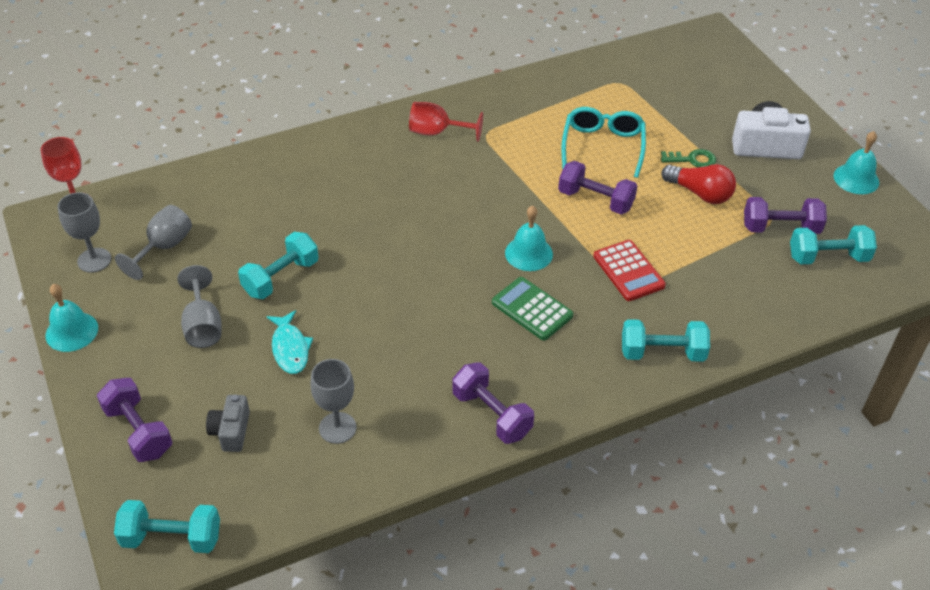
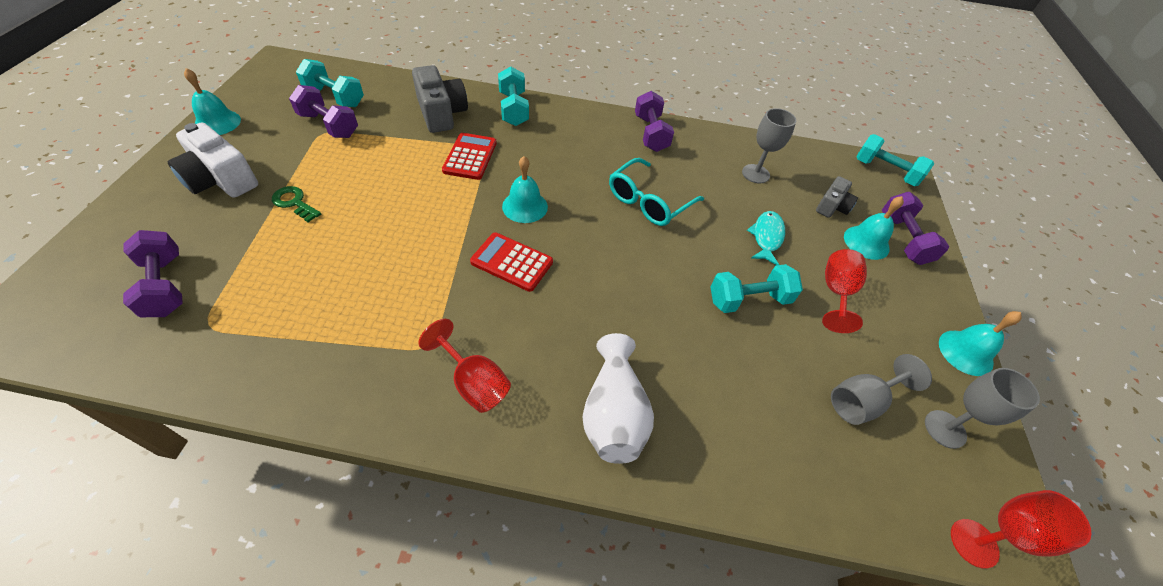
camera: 150 degrees left, 5 degrees up
(181, 402) = (866, 242): none -> turquoise bell
(203, 325) = (836, 293): grey goblet -> red goblet
(338, 159) = (613, 413): none -> white vase
(489, 206) = (512, 262): none -> red calculator
(532, 309) = (565, 170): green calculator -> none
(595, 200) = (420, 216): purple dumbbell -> purple dumbbell (165, 286)
(603, 146) = (341, 260): turquoise glasses -> turquoise glasses (648, 201)
(662, 353) = (513, 109): turquoise dumbbell -> turquoise dumbbell turned 45 degrees clockwise
(700, 193) = (337, 175): red light bulb -> none
(716, 301) = (441, 113): none -> grey camera

